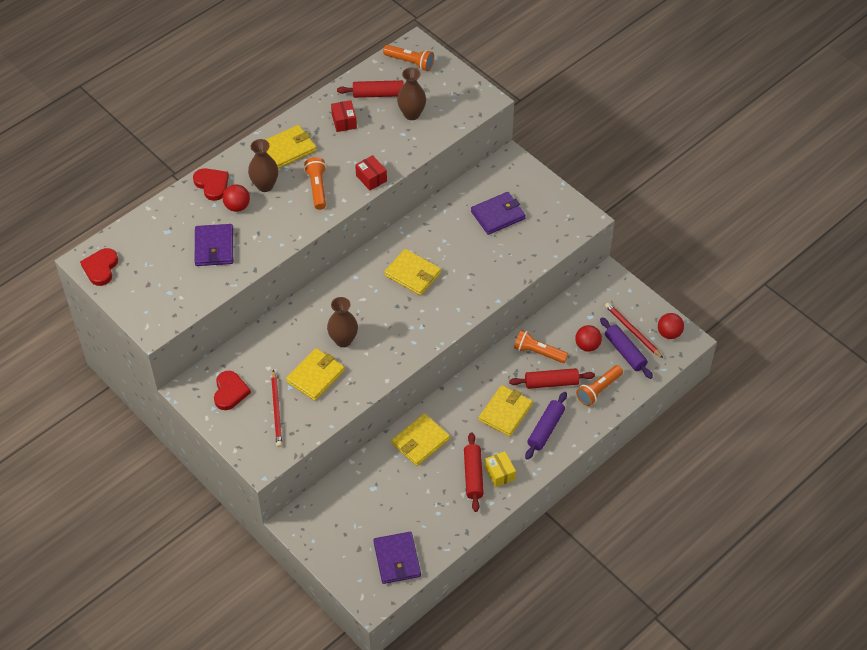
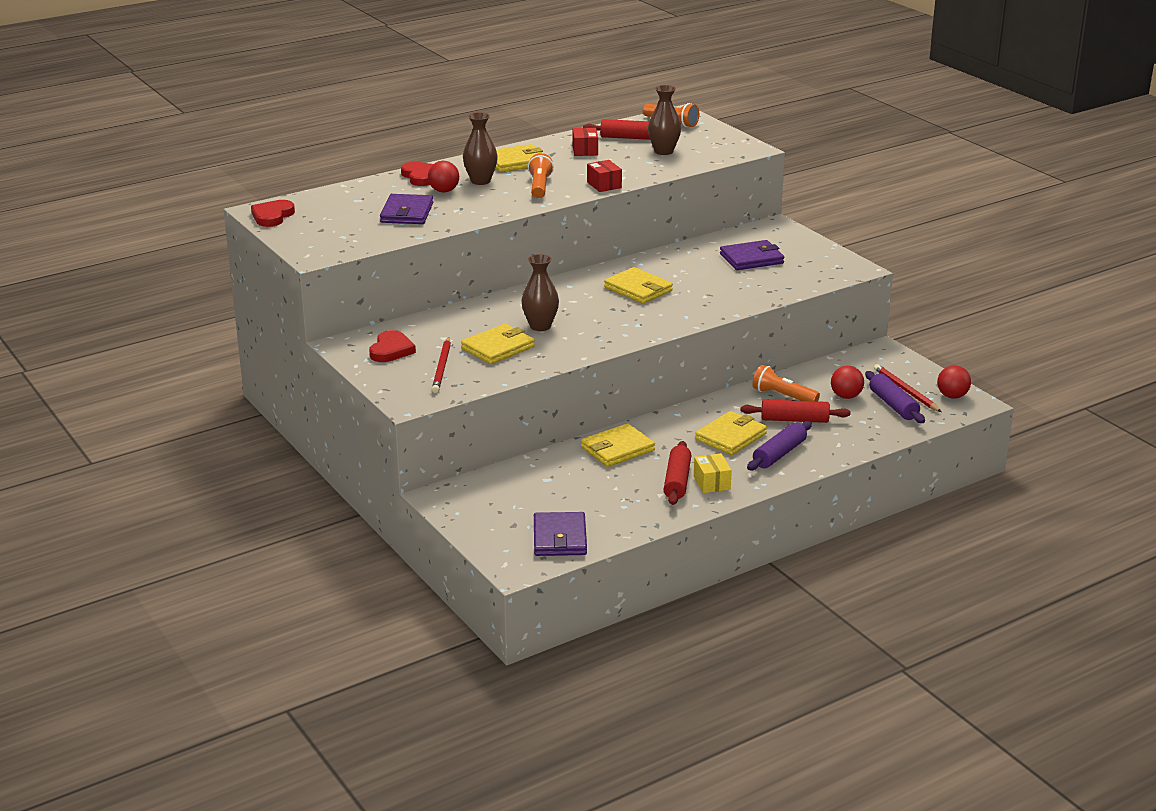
camera: 10 degrees right, 25 degrees down
(598, 390) = (854, 430): orange flashlight -> none

